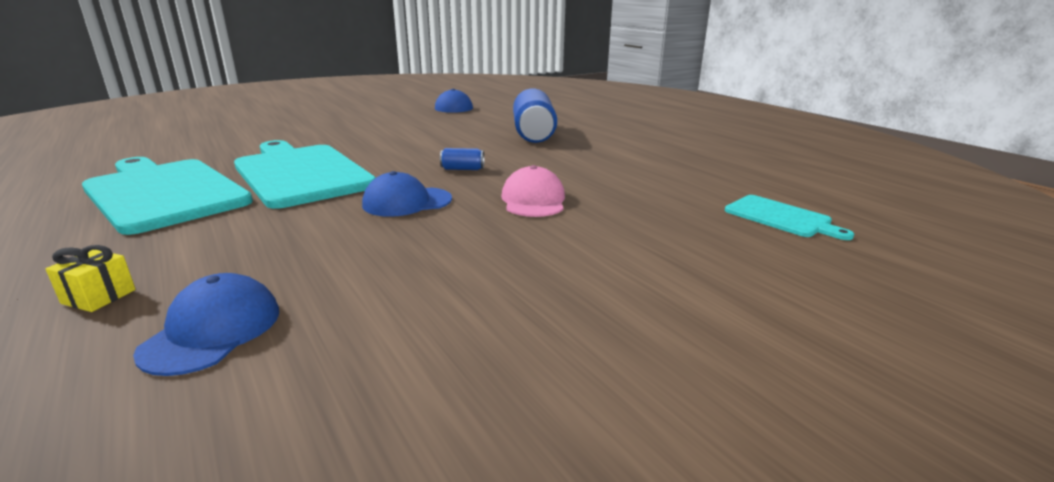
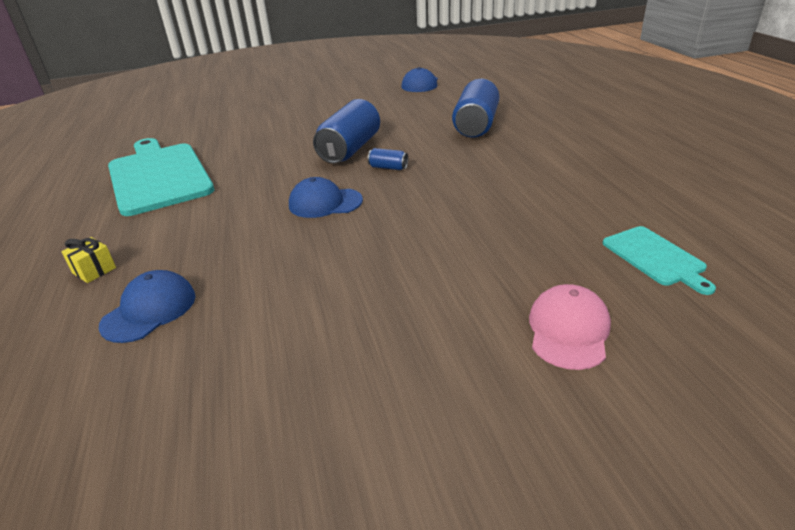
camera: 20 degrees right, 10 degrees up
(300, 173) = (258, 163): turquoise cutting board -> none
(409, 157) = (350, 149): none -> blue can
(533, 200) = (429, 211): pink cap -> pink cap (568, 330)

